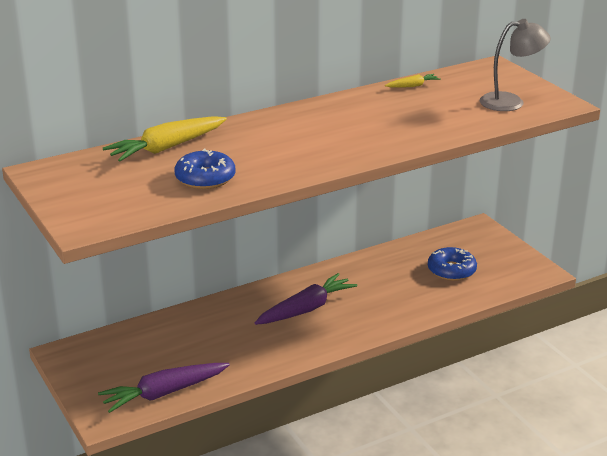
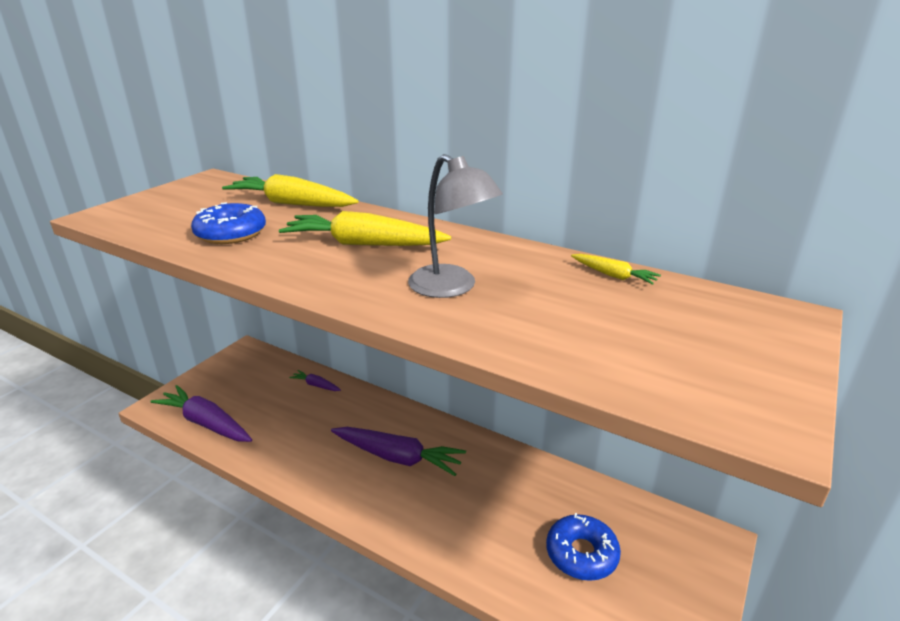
camera: 60 degrees right, 0 degrees up
(171, 325) = (316, 385): none -> purple carrot
(285, 138) = (363, 244): none -> yellow carrot
(511, 102) = (684, 365): grey lamp -> grey lamp (451, 288)

